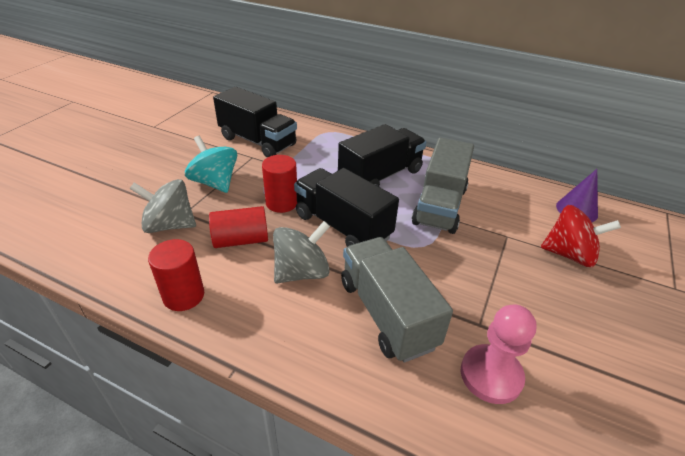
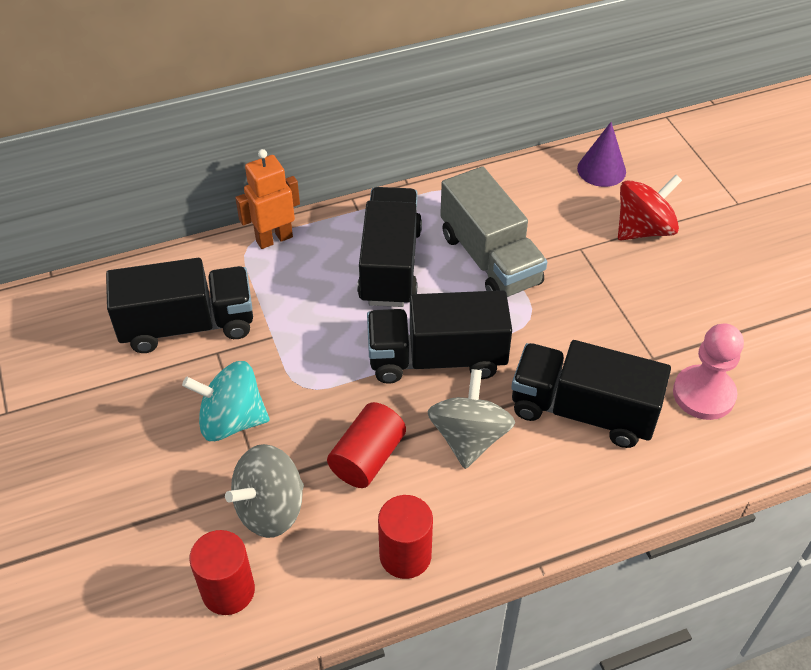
camera: 45 degrees left, 10 degrees up
(281, 203) = (342, 383): red cylinder -> red cylinder (228, 590)
(342, 135) = (274, 239): none -> orange robot
(387, 313) = (582, 411): grey truck -> black truck

